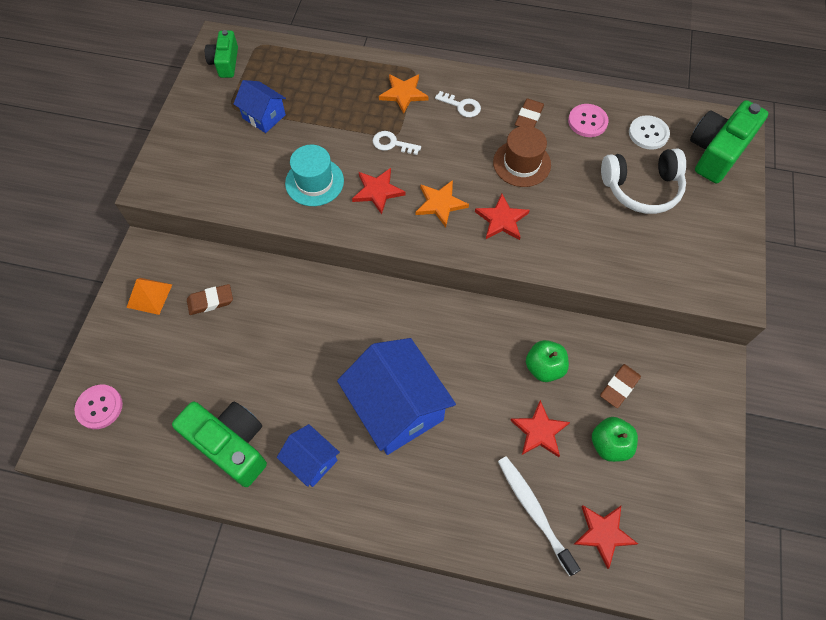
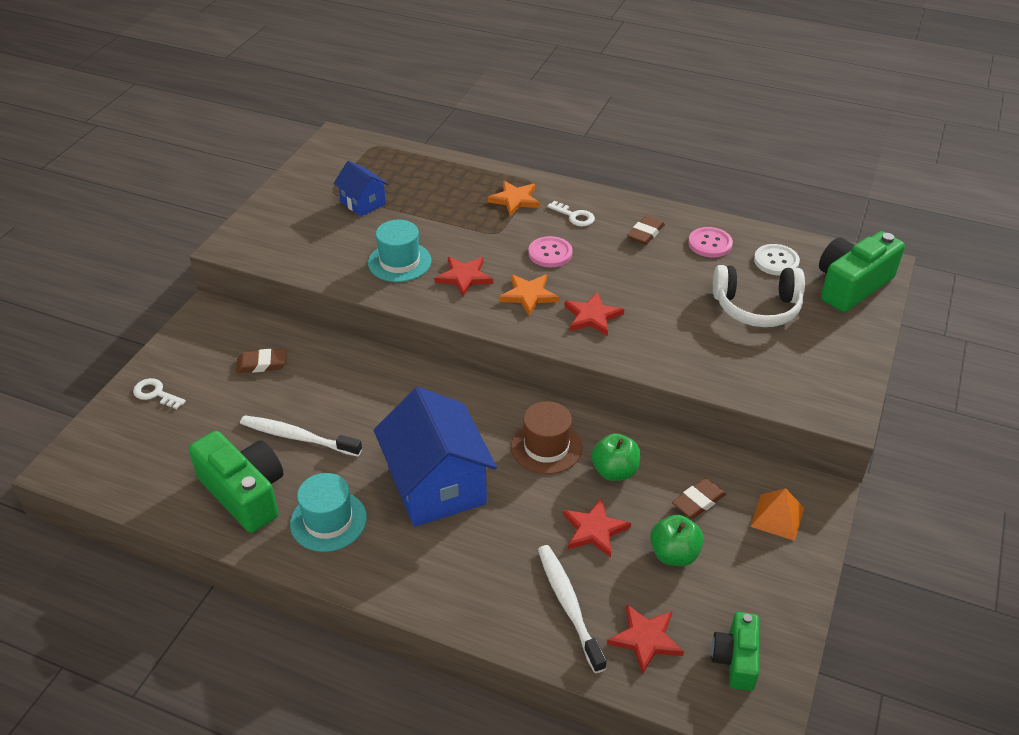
camera: 10 degrees right, 20 degrees down
(99, 407) = (116, 440): pink button -> pink button (550, 253)
(149, 295) = (199, 351): orange pyramid -> orange pyramid (777, 517)
(225, 62) = (337, 156): green camera -> green camera (736, 659)
(263, 376) = (297, 437): none -> white toothbrush
(311, 461) = (328, 521): blue house -> turquoise hat
(392, 144) = (491, 239): white key -> white key (155, 394)
(521, 163) = (627, 271): brown hat -> brown hat (546, 447)

